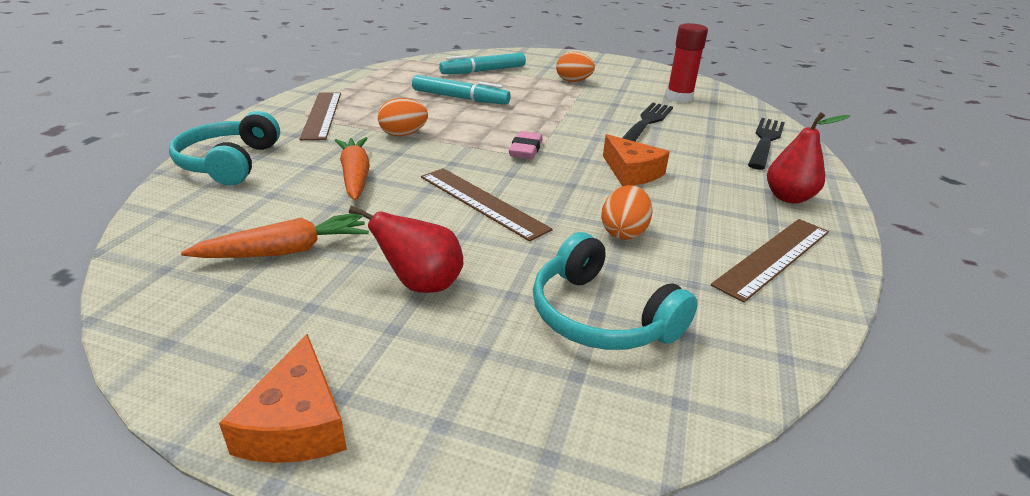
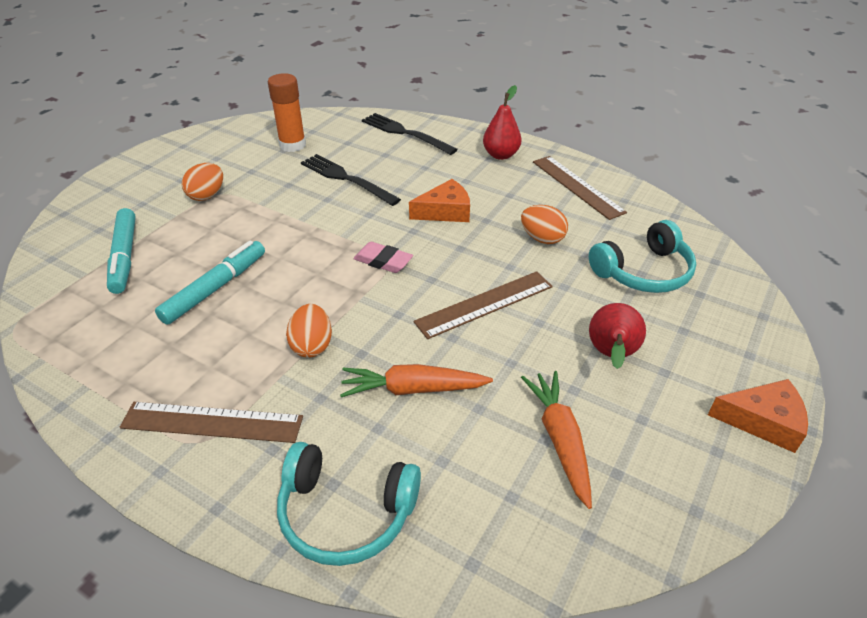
camera: 75 degrees left, 10 degrees up
(679, 98) = (292, 145): red glue stick -> orange glue stick

